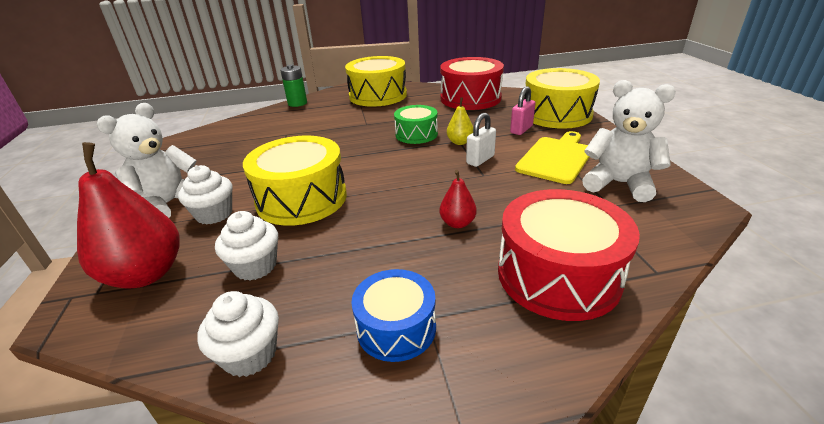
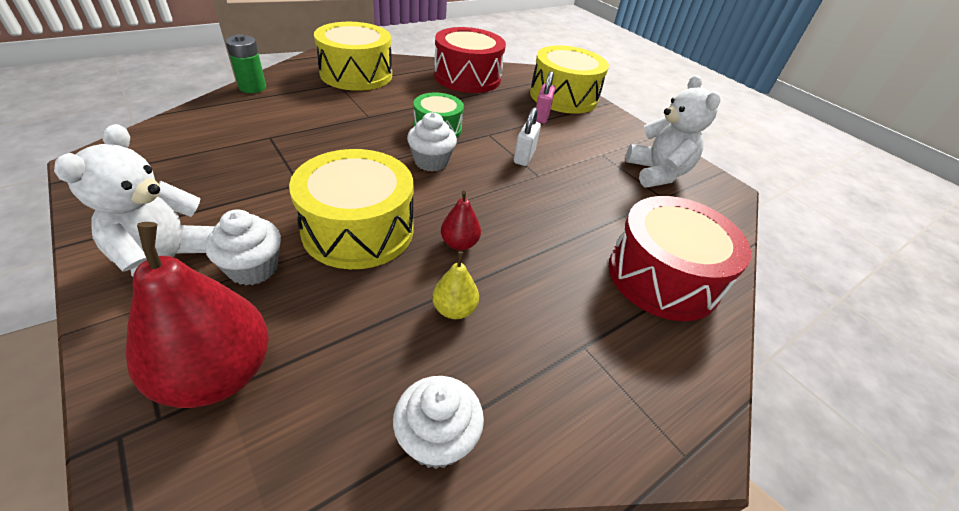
camera: 30 degrees left, 10 degrees up
(255, 266) = (364, 330): white cupcake -> white cupcake (431, 162)
(396, 328) = (563, 365): blue drum -> none
(457, 223) = (547, 236): red pear -> red pear (459, 243)
(460, 142) = (490, 136): yellow pear -> yellow pear (454, 309)
(556, 158) = (592, 149): yellow cutting board -> none
(619, 184) = (657, 173): white teddy bear -> white teddy bear turned 75 degrees clockwise

